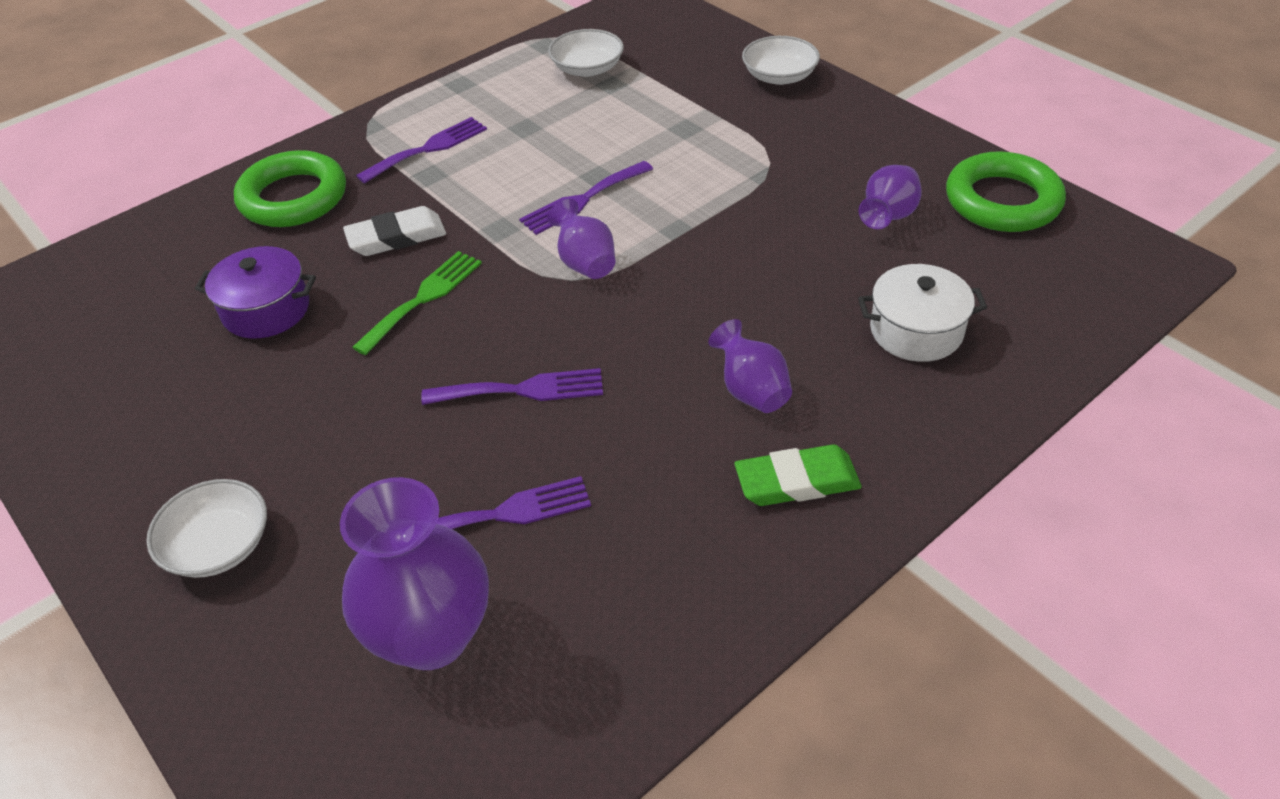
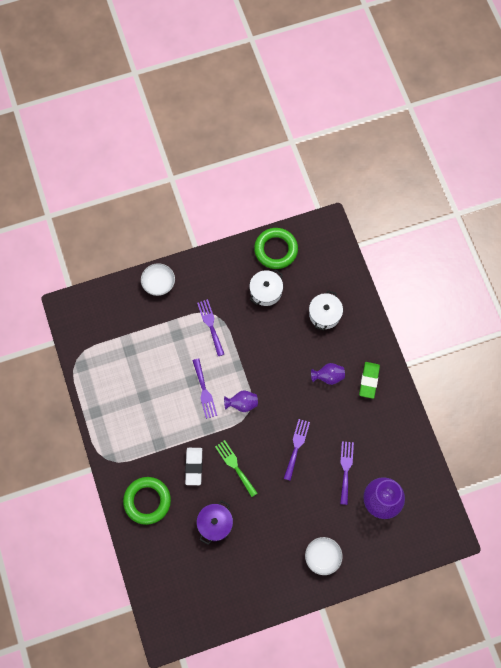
camera: 70 degrees left, 25 degrees up
(428, 149) = (139, 439): purple fork -> purple fork (210, 325)
(587, 68) = (111, 355): white bowl -> none
(888, 216) = (266, 291): purple vase -> white pot

